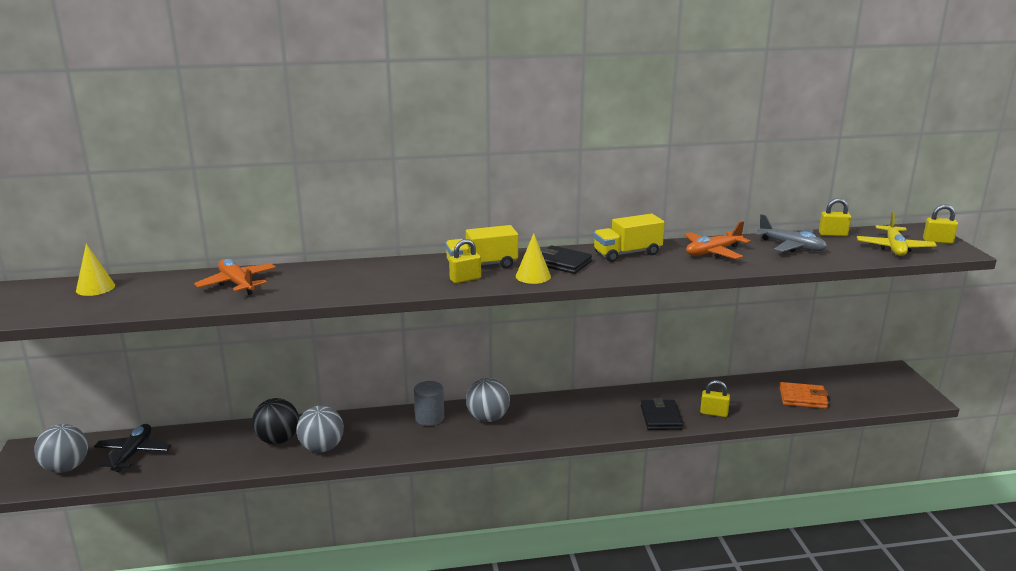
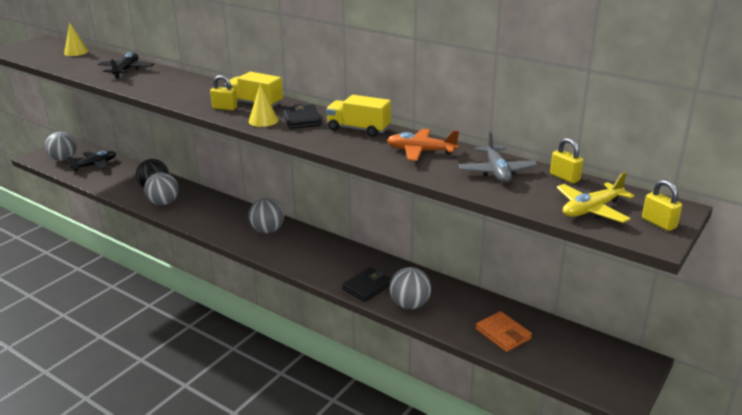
camera: 45 degrees right, 5 degrees up
(237, 283) = (126, 70): orange plane -> black plane
(429, 418) = (239, 214): grey cylinder -> none
(713, 413) = (410, 304): yellow padlock -> grey ball

